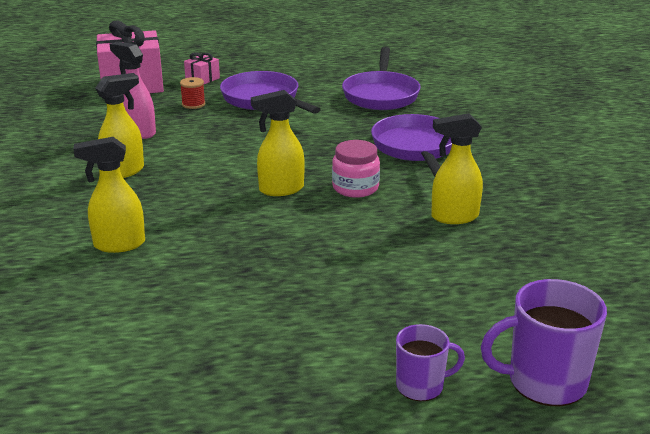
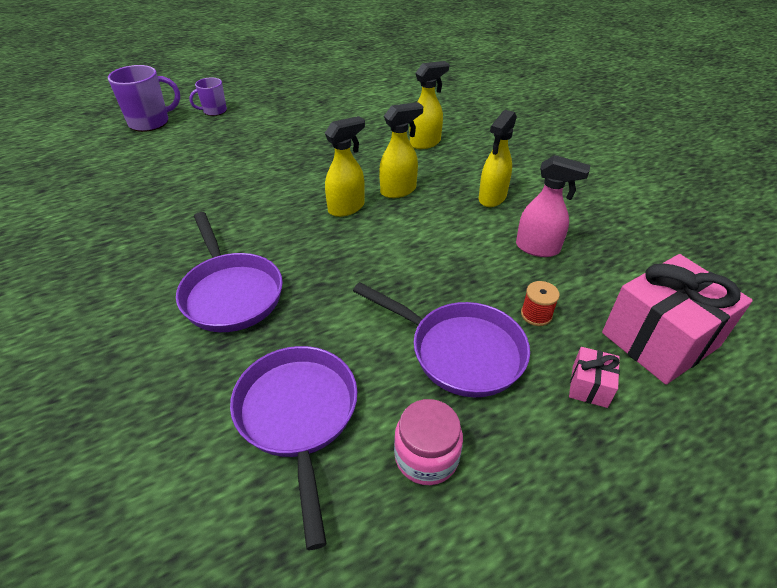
camera: 160 degrees right, 15 degrees up
(355, 188) = (282, 223): pink jar -> pink jar (426, 456)
(454, 217) = (191, 210): yellow spray bottle -> yellow spray bottle (399, 190)

